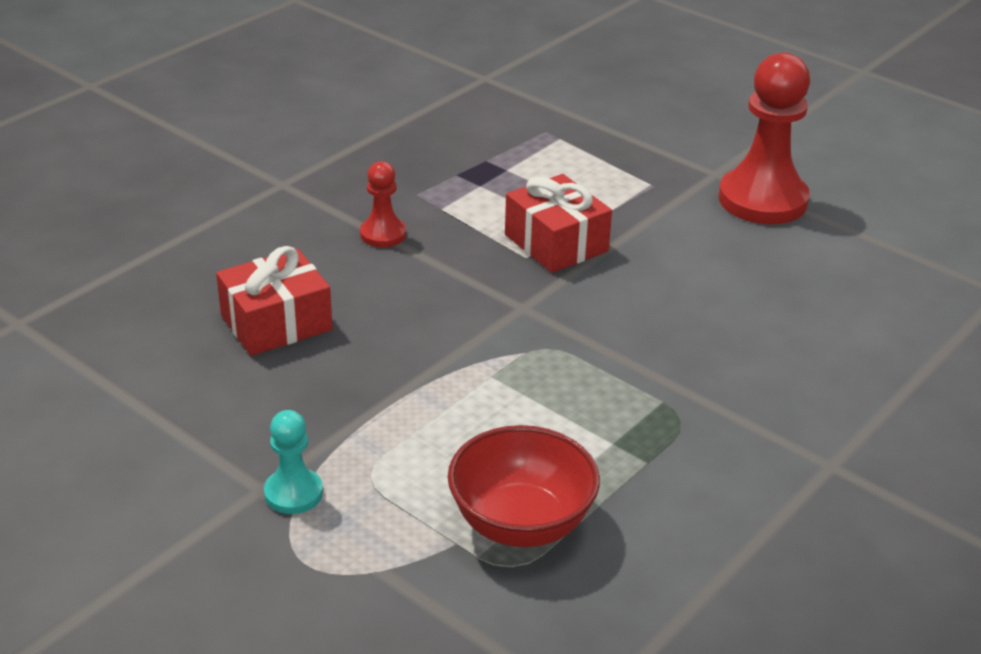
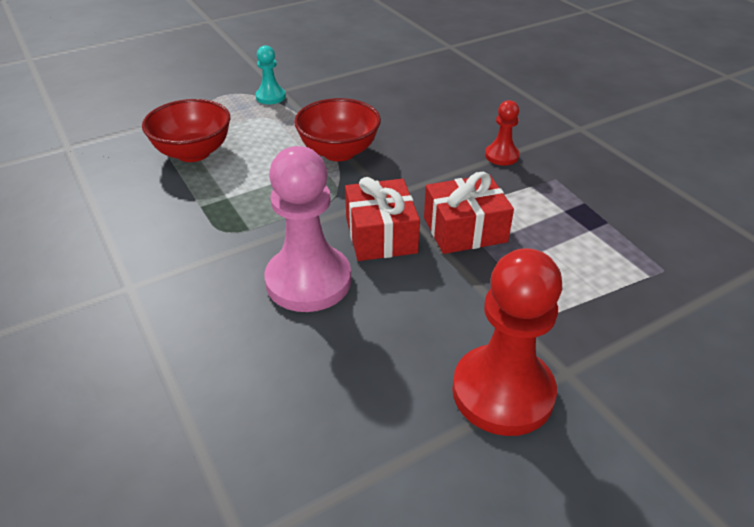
camera: 110 degrees right, 5 degrees up
(276, 322) = (415, 108): red gift -> red gift (381, 235)
(441, 370) = (339, 152): none -> red bowl
(716, 330) = (308, 281): none -> pink pawn

